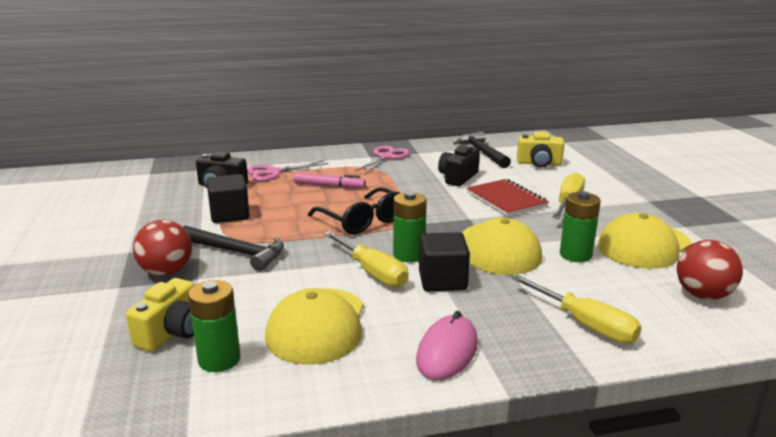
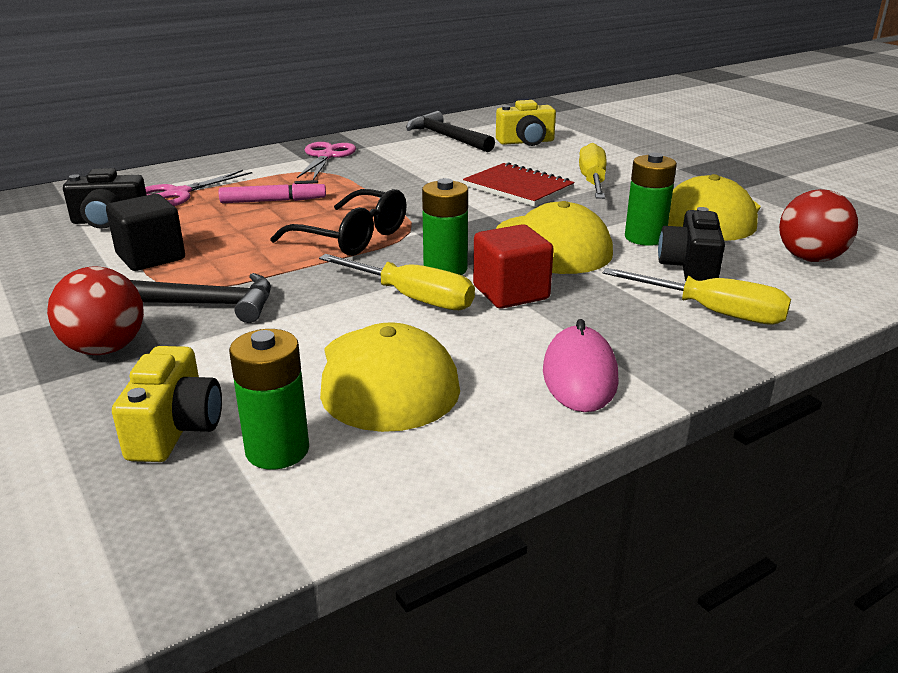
camera: 20 degrees left, 5 degrees up
(442, 281) = (511, 293): black cube -> red cube
(458, 177) = (439, 169): black camera -> black camera (689, 267)

